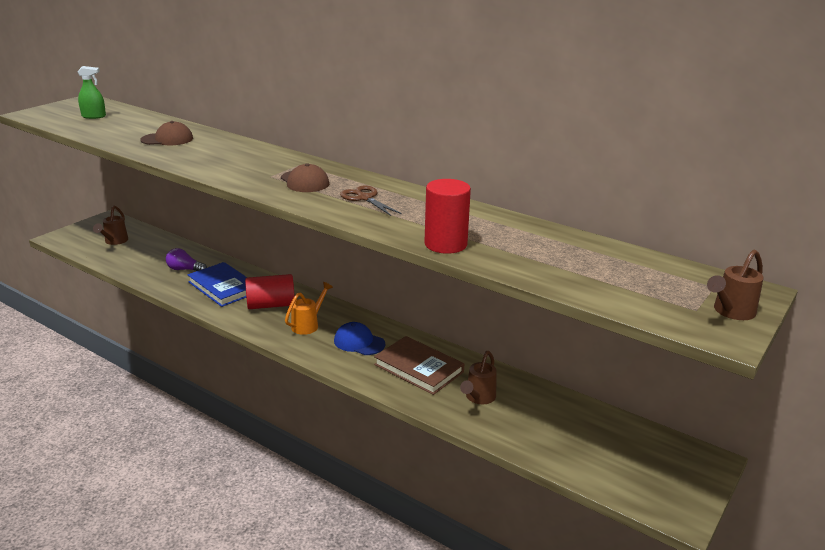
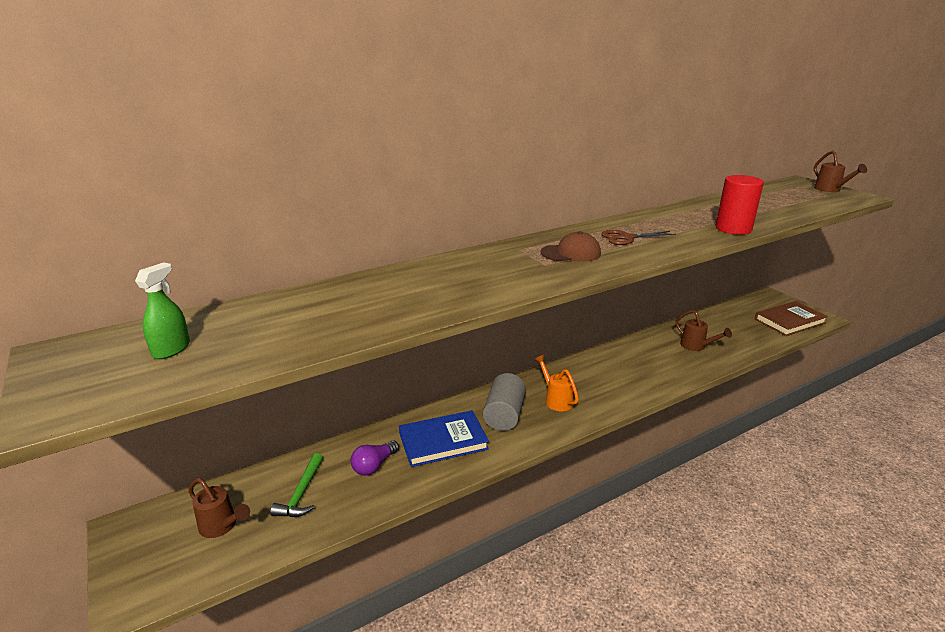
camera: 65 degrees left, 0 degrees up
(149, 254) = (301, 493): none -> green hammer
(167, 139) = (362, 304): brown cap -> none
(271, 305) = (504, 415): red cylinder -> grey cylinder
(359, 342) = (599, 379): blue cap -> none
(418, 368) = (650, 361): brown book -> brown book (789, 321)

